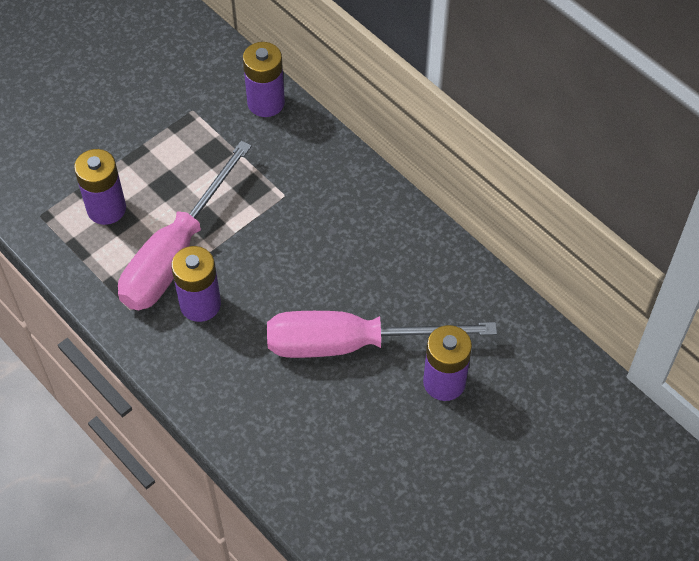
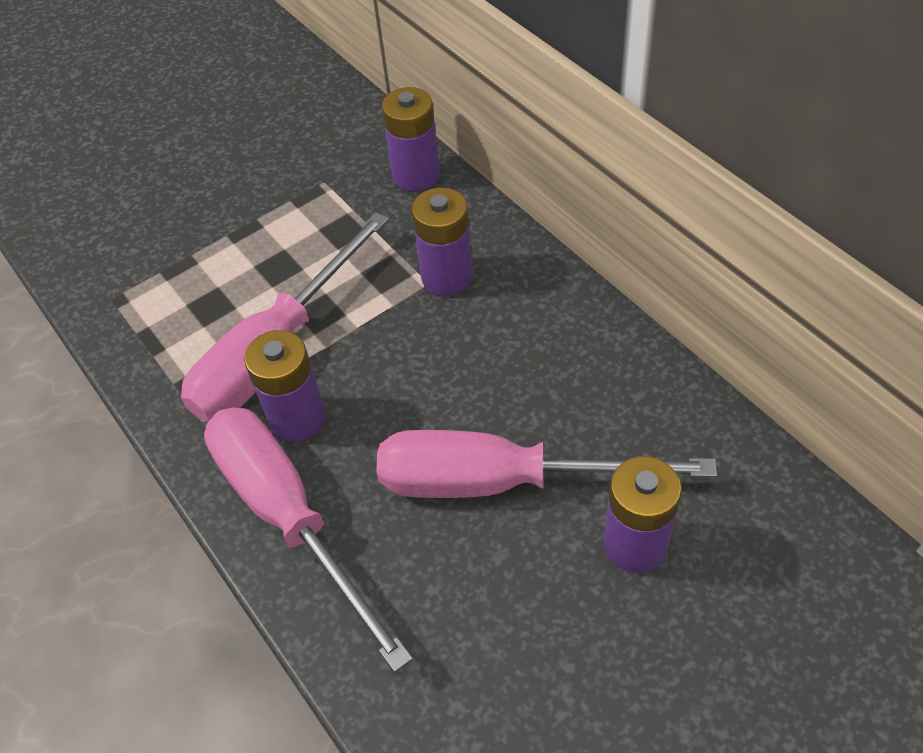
camera: 10 degrees right, 5 degrees down
(106, 208) = (196, 293): purple battery -> purple battery (447, 277)
(205, 375) = (289, 517): none -> pink screwdriver

